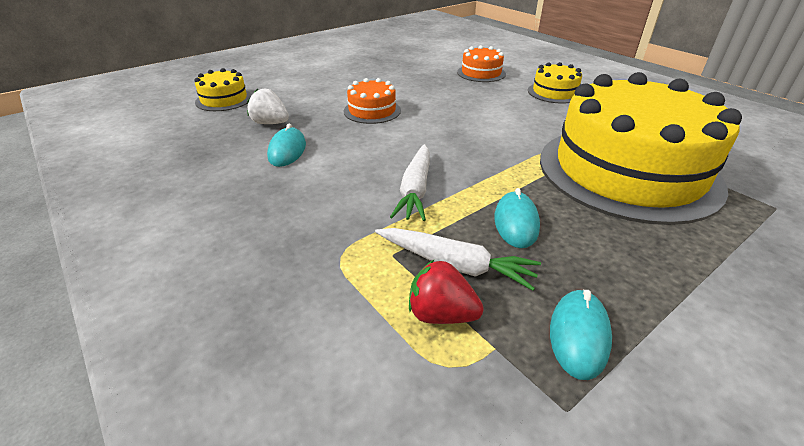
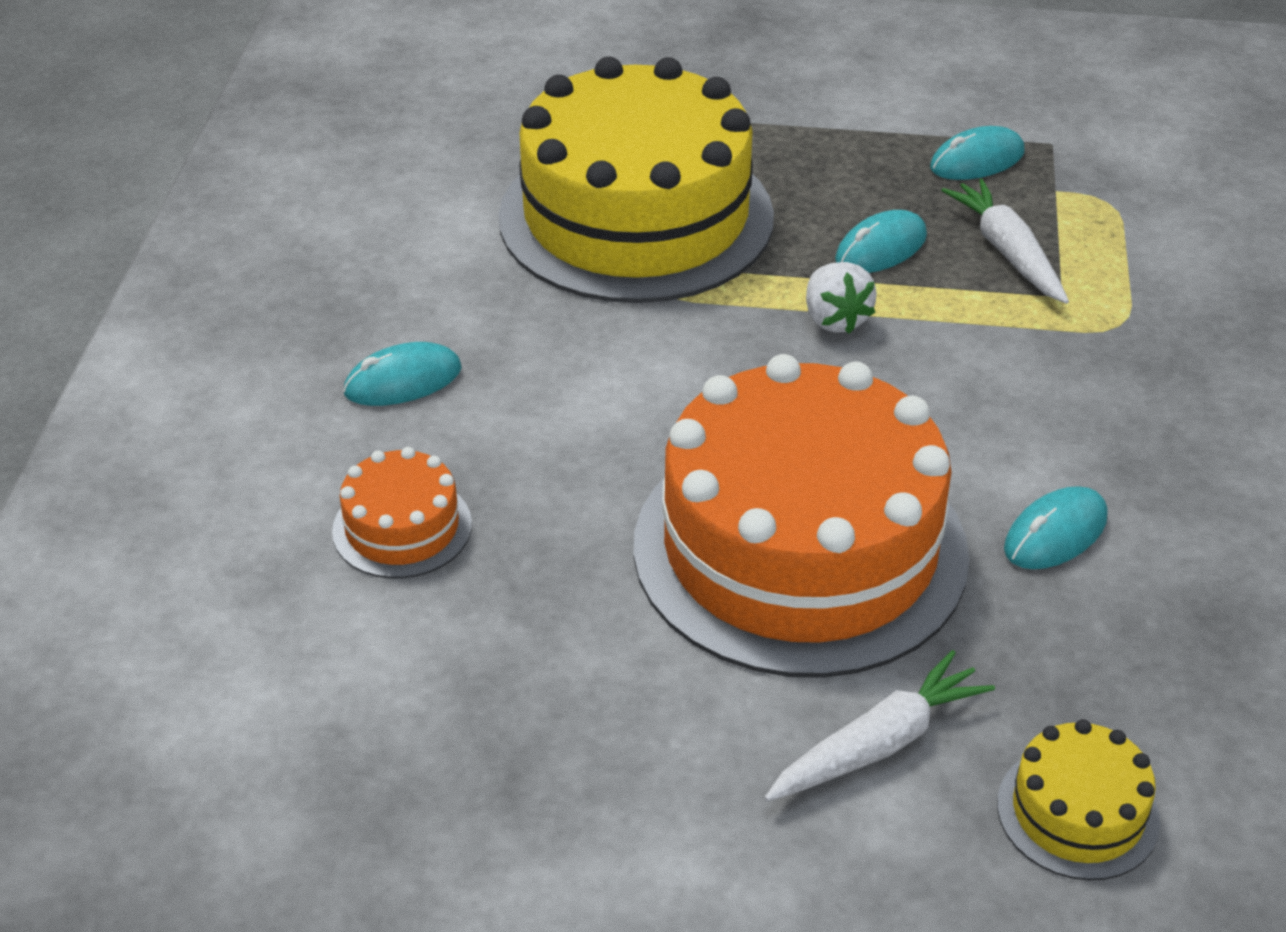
camera: 135 degrees left, 5 degrees up
(270, 123) = (1031, 636): white strawberry -> white strawberry (835, 319)
(372, 111) = (800, 549): orange cake -> orange cake, size x2.38
(415, 189) = (938, 348): white carrot -> white carrot (878, 744)
(441, 314) = (1072, 228): red strawberry -> none
(554, 92) = (403, 381): yellow cake -> turquoise mouse

